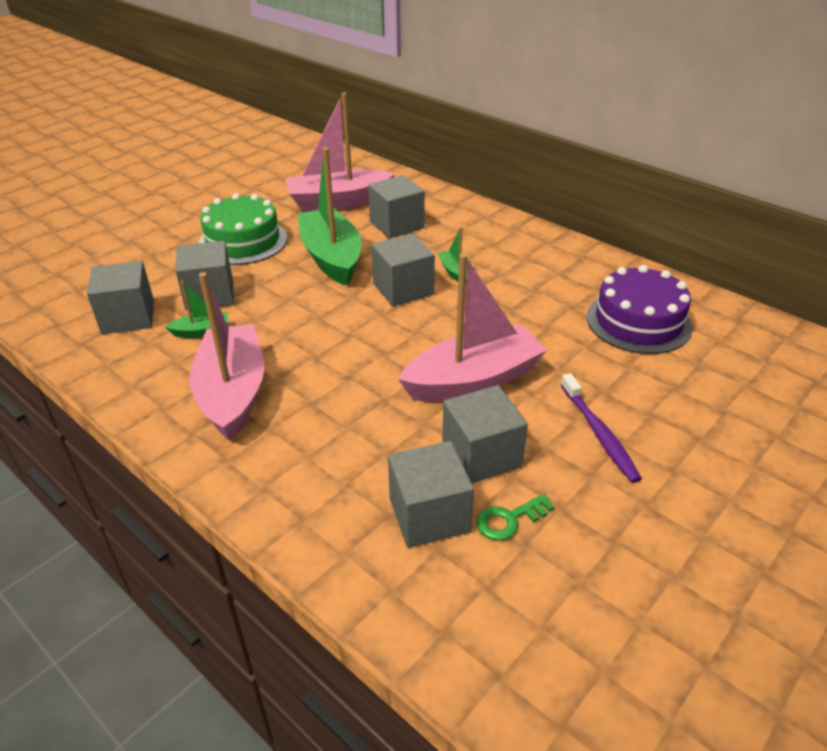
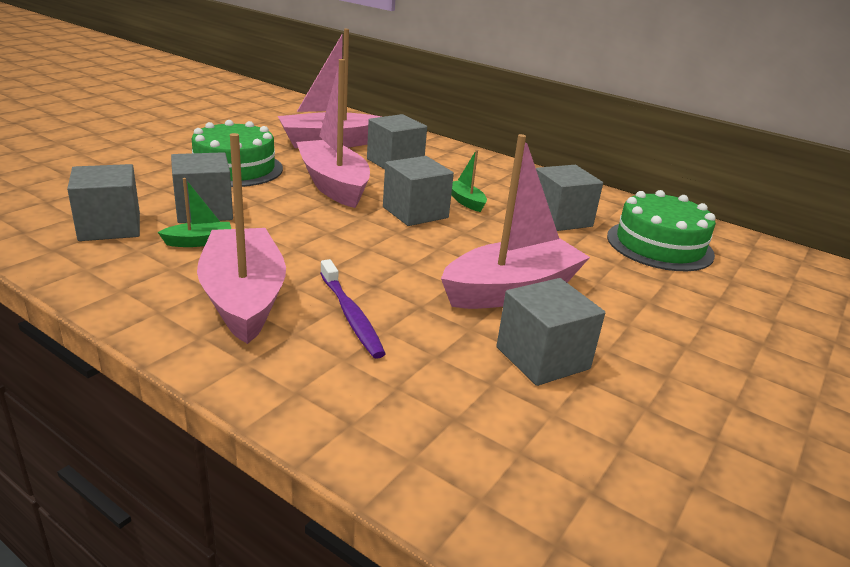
camera: 10 degrees left, 10 degrees down
(331, 258) = (333, 185): green boat -> pink boat
(429, 515) = (502, 417): grey cube -> grey cube (560, 219)
(509, 520) = (594, 420): green key -> none
(599, 433) = (659, 338): purple toothbrush -> purple toothbrush (350, 315)
(638, 322) = (659, 245): purple cake -> green cake

